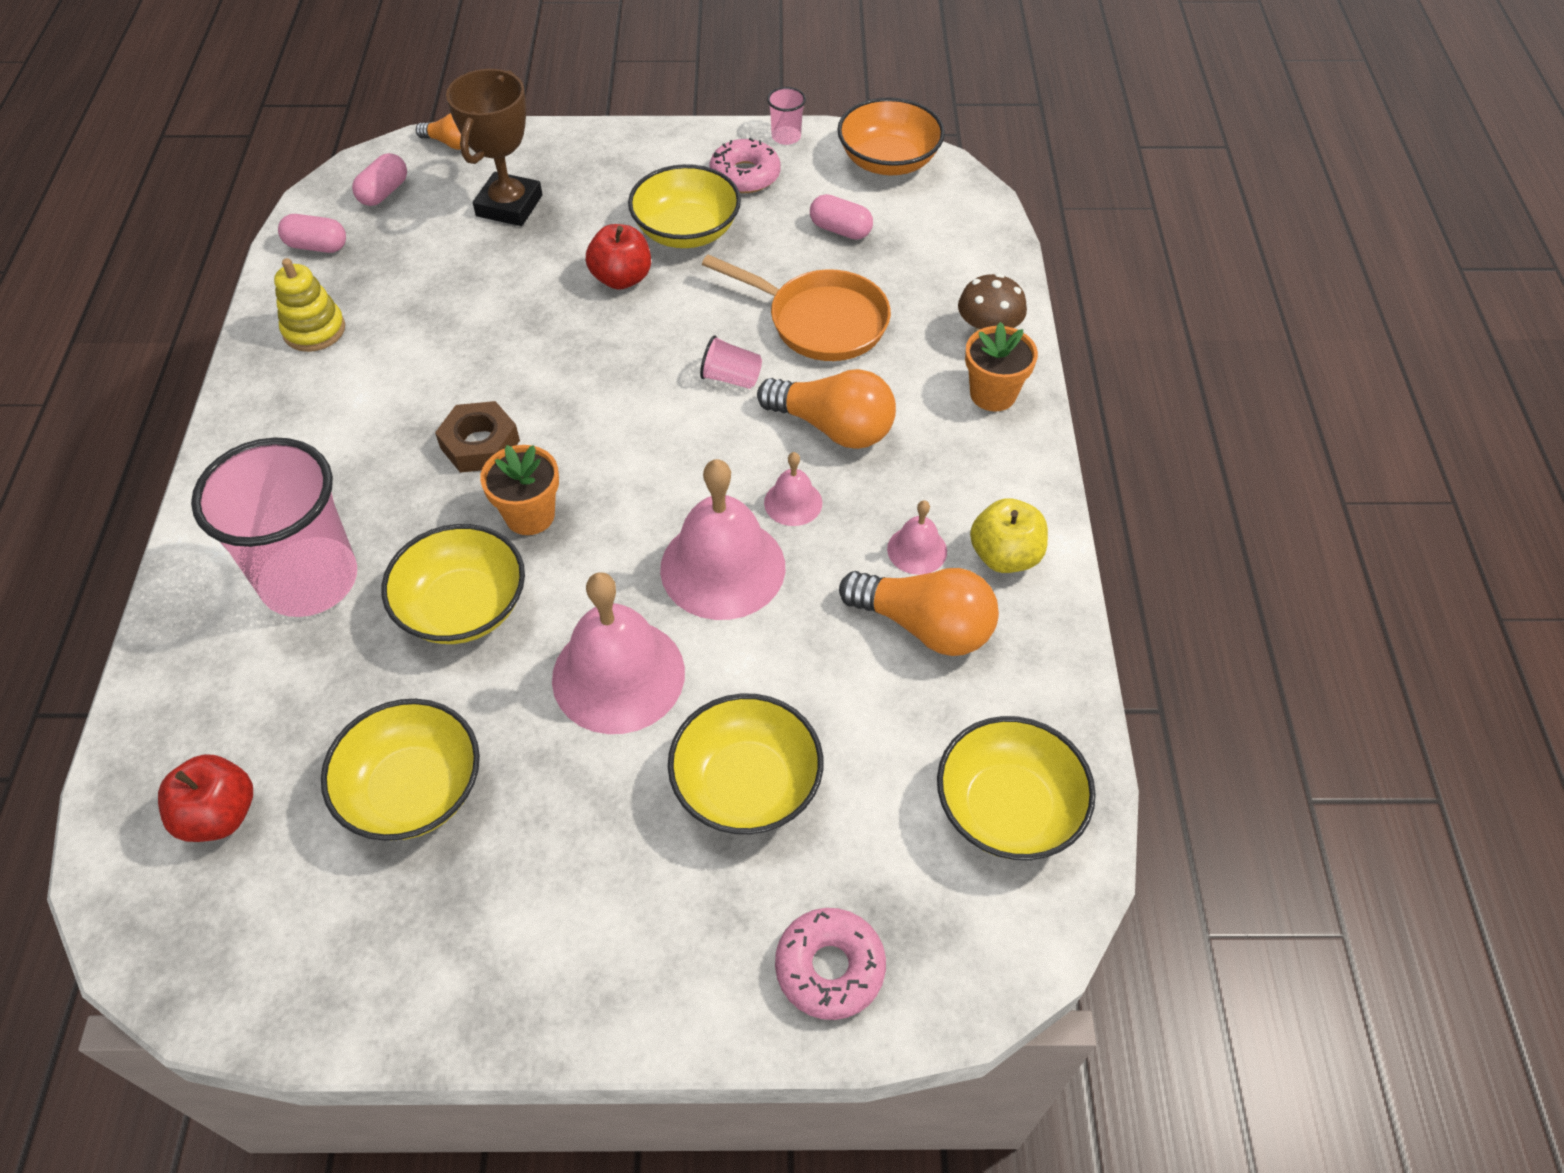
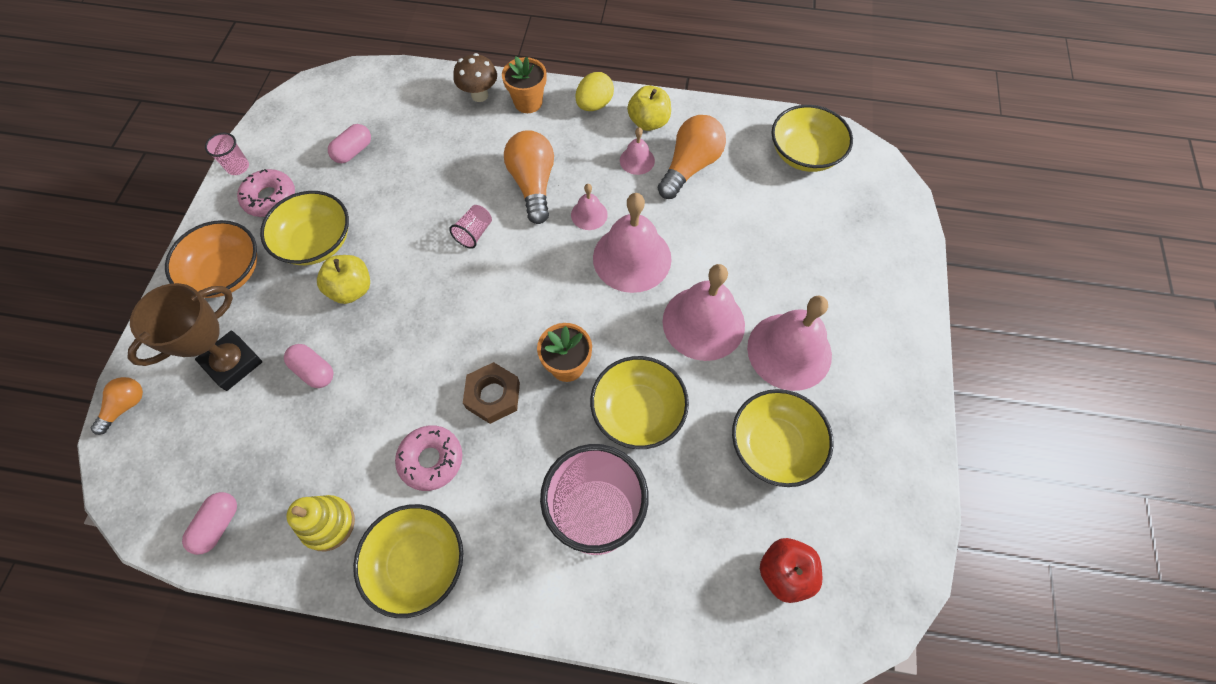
camera: 80 degrees left, 10 degrees up
(384, 192) = (168, 466): pink capsule -> pink capsule (314, 371)
(509, 206) = (233, 363): brown trophy -> brown trophy turned 75 degrees counterclockwise
(579, 803) = (789, 351): none -> pink bell
(621, 278) = (351, 289): red apple -> yellow apple
(746, 784) = (783, 265): yellow bowl -> yellow bowl (418, 563)
(820, 321) = (438, 176): orange pan -> none
(829, 968) = (888, 243): pink donut -> pink donut (431, 460)
(833, 427) = (533, 185): orange light bulb -> orange light bulb turned 45 degrees counterclockwise
(888, 161) = (294, 113): orange bowl -> orange bowl (227, 273)
(1017, 477) = (594, 105): none -> yellow egg

